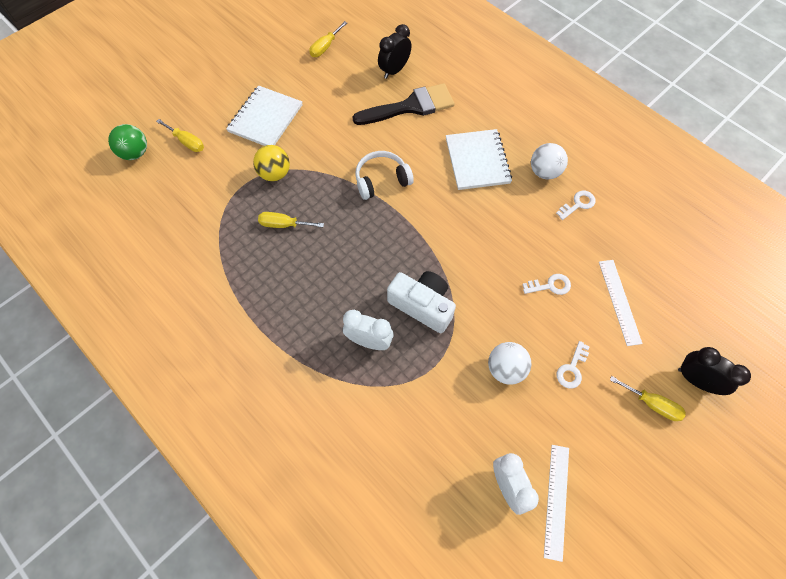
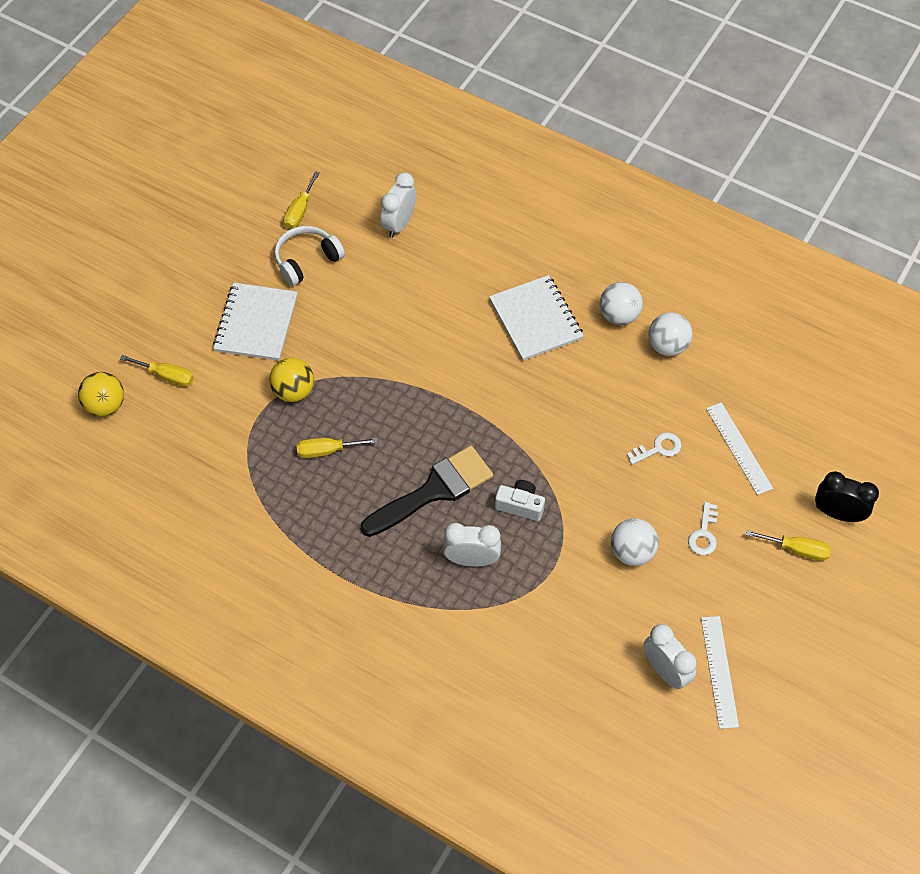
camera: 15 degrees left, 5 degrees down
(135, 153) = (106, 405): green ball -> yellow ball
(381, 180) = (427, 369): white headphones -> white headphones (307, 260)
(394, 70) = (399, 224): black clock -> white clock
(410, 106) = (434, 268): black brush -> black brush (434, 490)
(422, 305) = (520, 505): white camera -> white camera, size x0.62
(578, 204) = (667, 346): white key -> white ball

